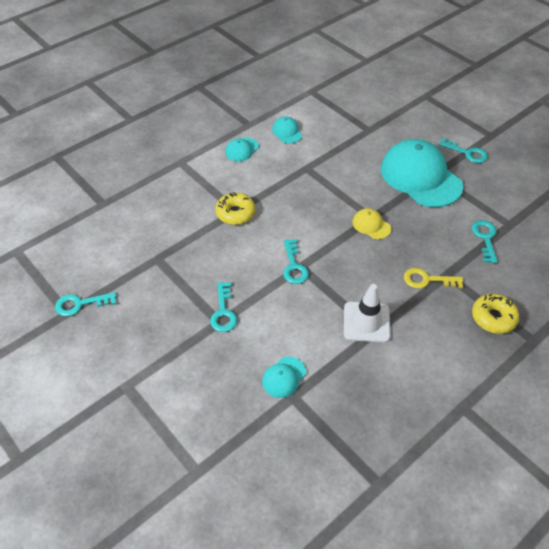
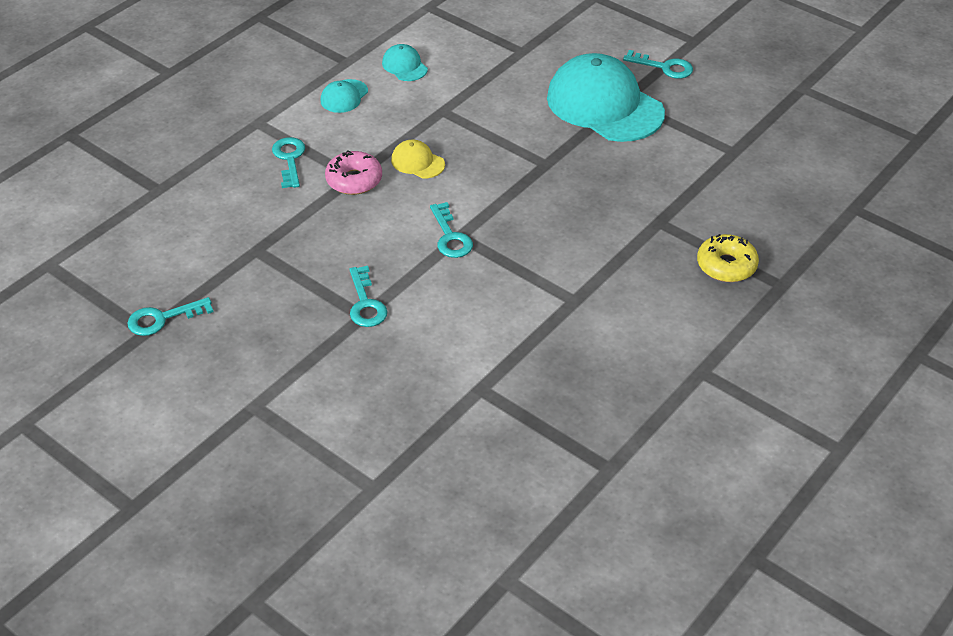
camera: 10 degrees left, 5 degrees down
(235, 213) = (354, 180): yellow donut -> pink donut
(284, 377) = (464, 368): turquoise cap -> none
(366, 322) = (561, 291): white traffic cone -> none
(371, 225) = (547, 174): yellow cap -> yellow cap (417, 162)
(427, 280) = (633, 231): yellow key -> none
(485, 238) = (703, 172): turquoise key -> turquoise key (289, 159)

